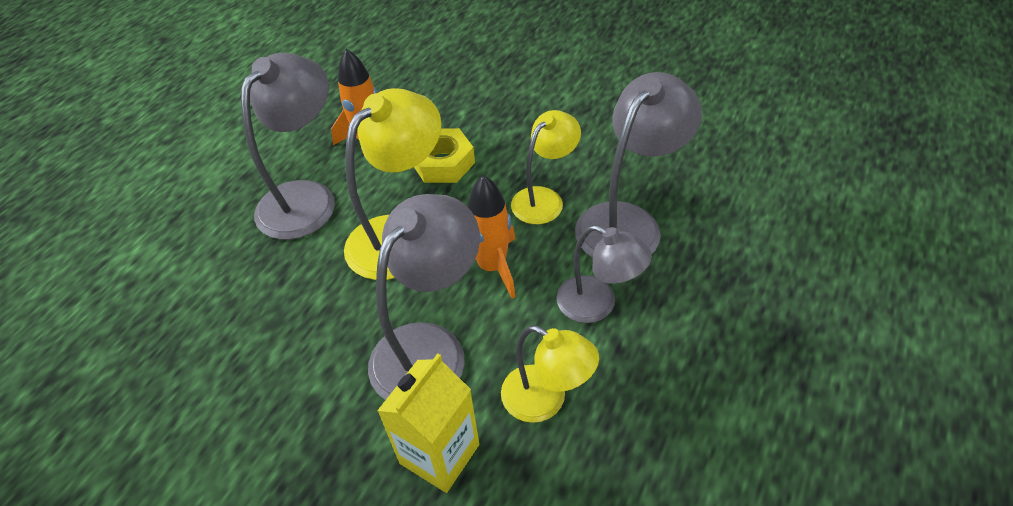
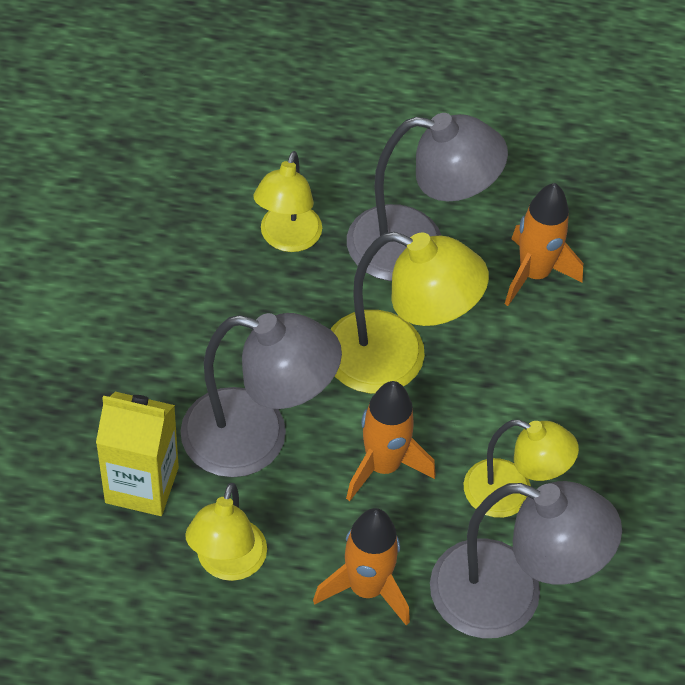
camera: 65 degrees right, 5 degrees up
(246, 277) = (287, 239): none -> yellow lamp
(443, 163) = (529, 365): yellow nut -> none
(597, 305) = (366, 588): grey lamp -> orange rocket

